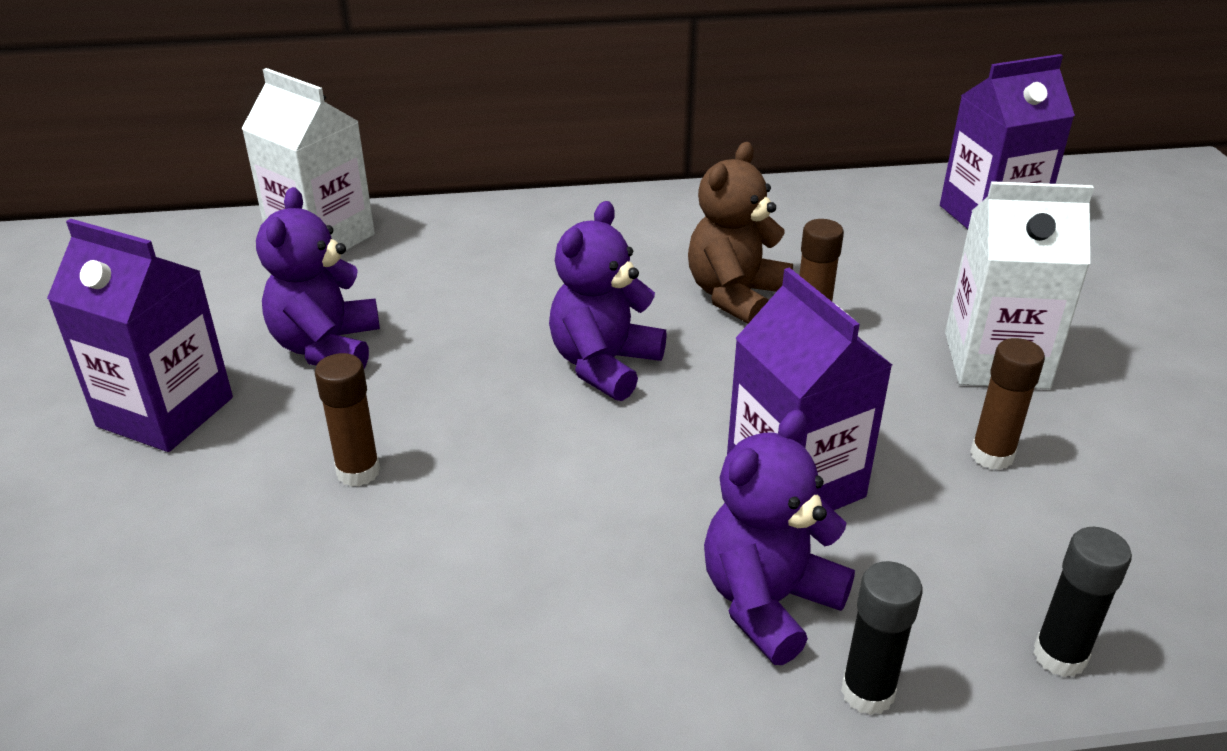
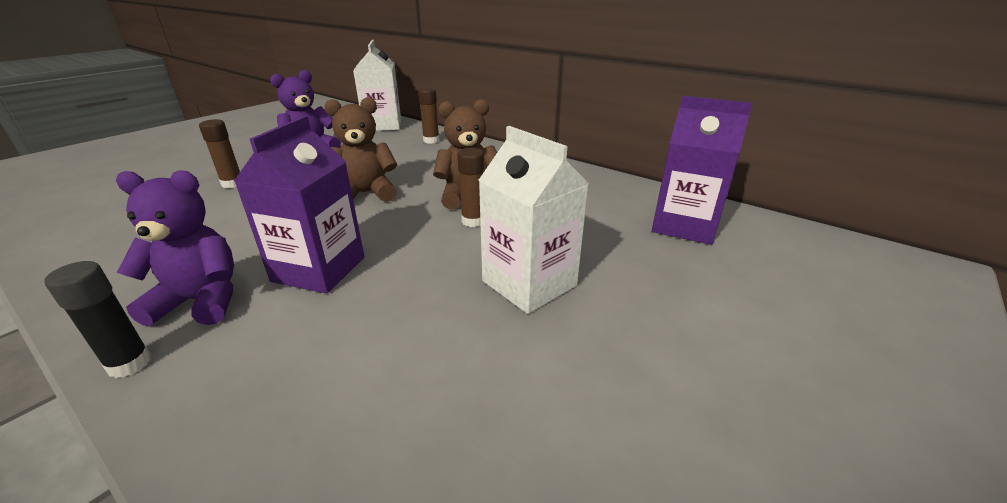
camera: 45 degrees right, 5 degrees down
(165, 412) = (241, 148): purple carton -> none
(604, 365) = (366, 193): purple teddy bear -> brown teddy bear
(992, 455) = (420, 320): brown glue stick -> brown glue stick (431, 140)
(1059, 656) = (208, 433): black glue stick -> none

